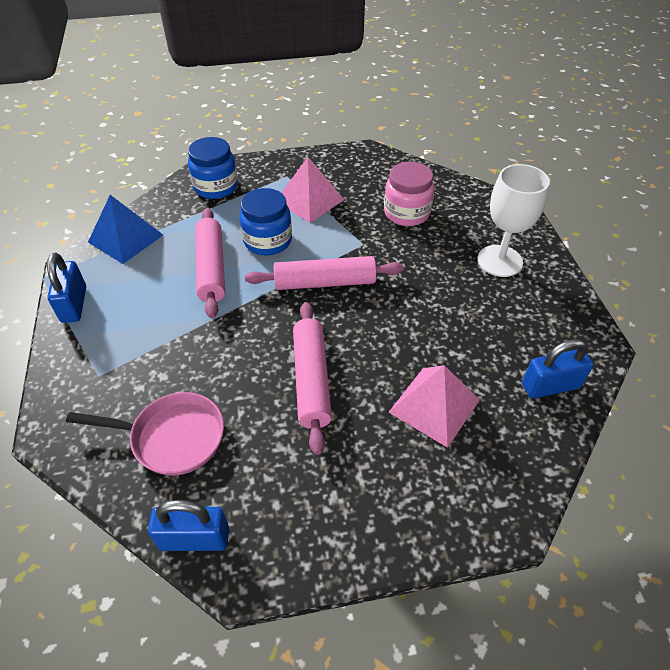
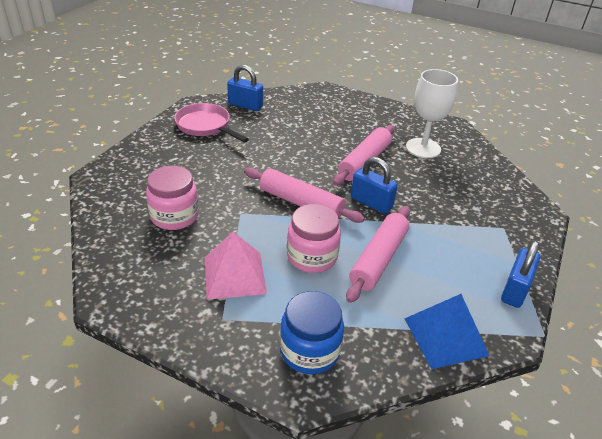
camera: 145 degrees left, 10 degrees down
(172, 437) = (464, 176): pink pan -> pink pan (205, 126)
(194, 538) = (469, 140): blue padlock -> blue padlock (371, 203)
(267, 241) = (312, 257): blue jar -> pink jar
(434, 406) = (311, 125): pink pyramid -> none
(499, 261) = (171, 155): white goblet -> white goblet (423, 148)

